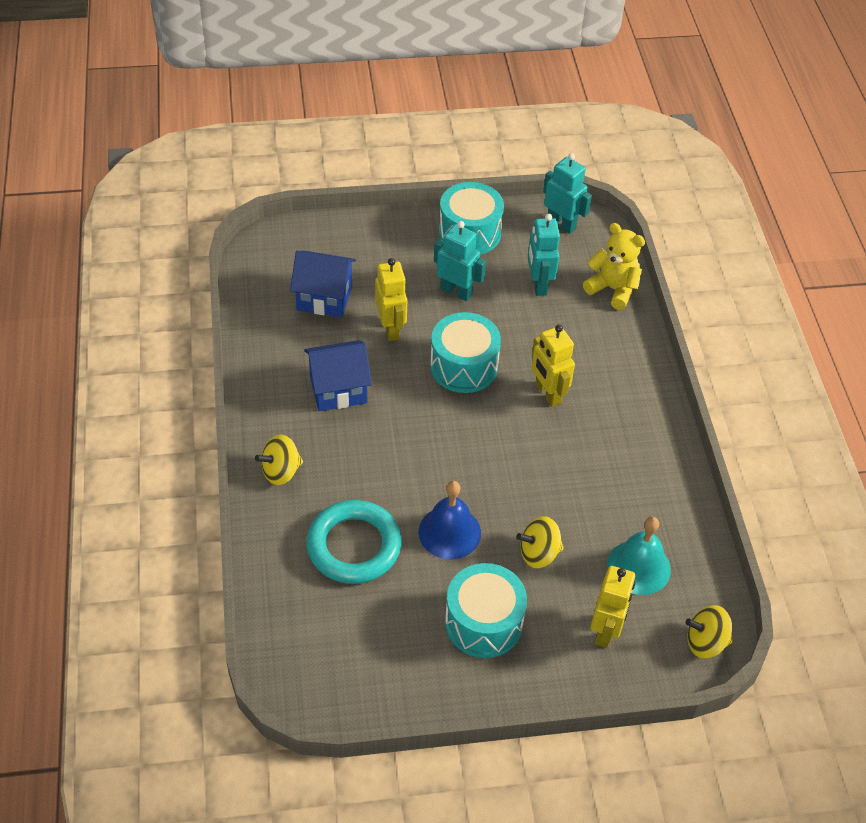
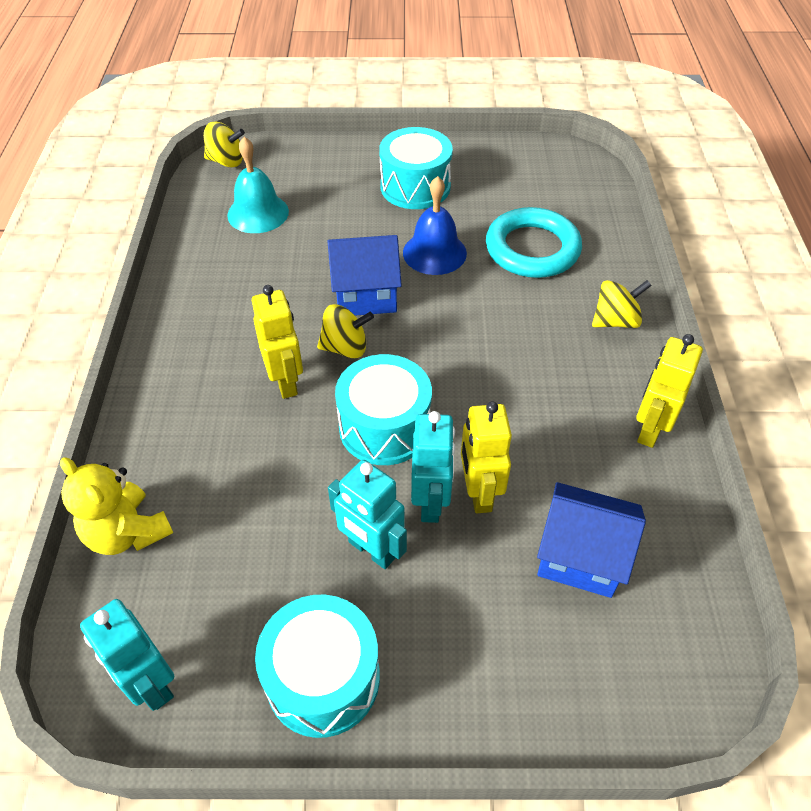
camera: 170 degrees left, 0 degrees up
(338, 389) = (553, 409): blue house -> blue house (365, 296)
(538, 284) = (239, 552): turquoise robot -> turquoise robot (431, 502)
(539, 553) = (350, 230): yellow spinning top -> yellow spinning top (345, 348)
(605, 631) = (309, 174): yellow robot -> yellow robot (649, 429)

